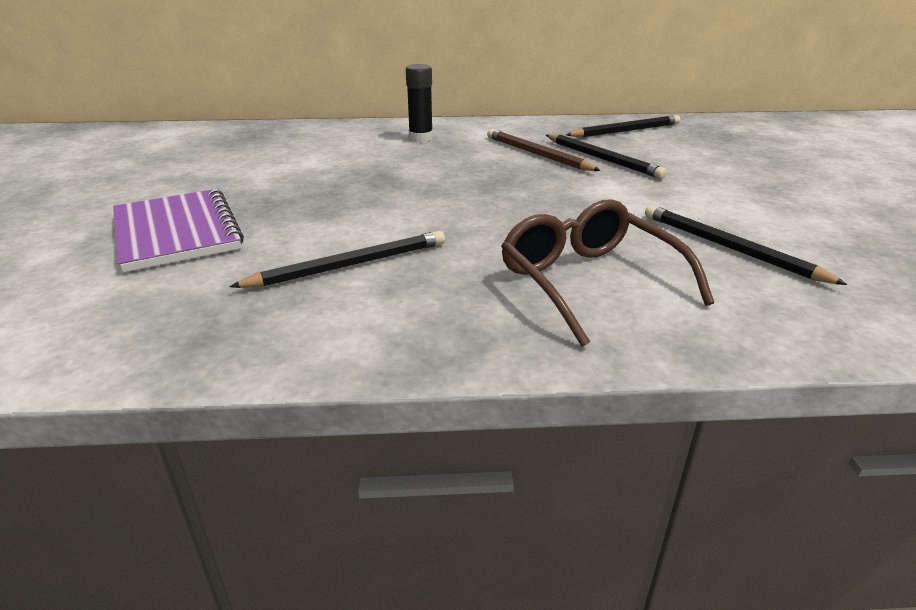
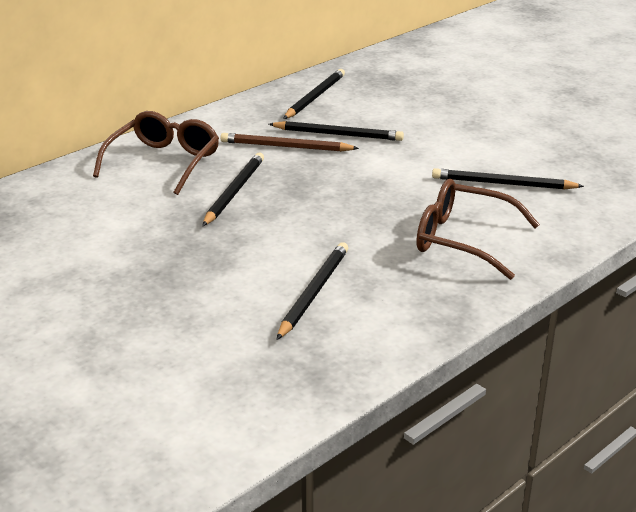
camera: 40 degrees left, 0 degrees up
(177, 232) = (142, 327): purple notebook -> none
(421, 138) = (164, 162): black glue stick -> brown glasses
(435, 170) = (234, 192): none -> black pencil

